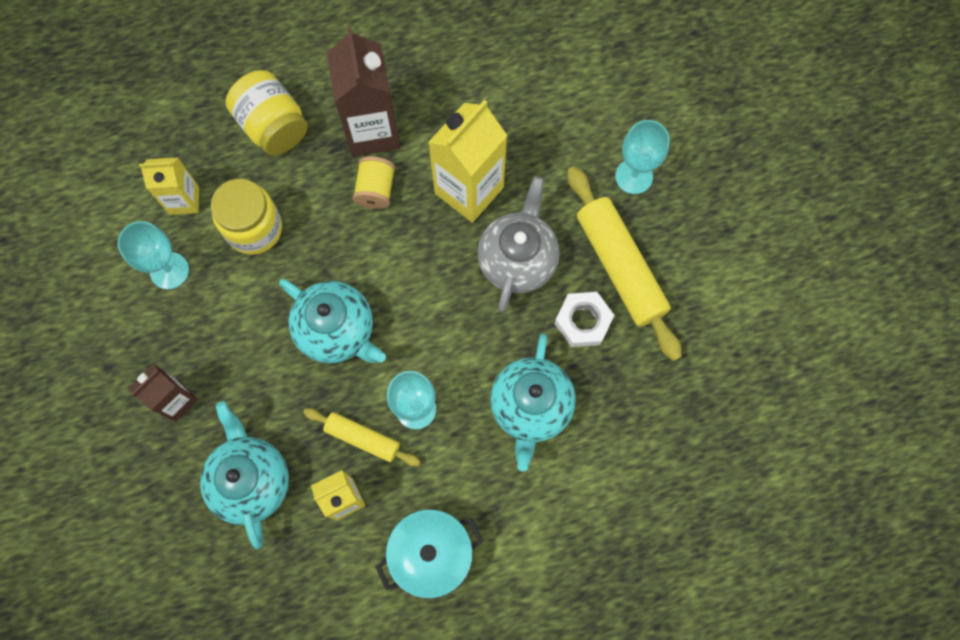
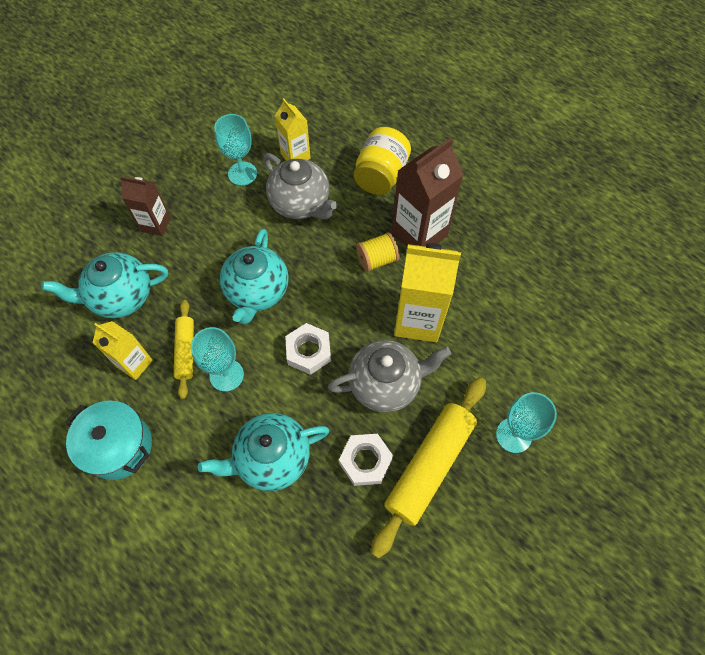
camera: 60 degrees right, 10 degrees down
(251, 480) = (121, 297): turquoise teapot -> turquoise teapot turned 150 degrees counterclockwise
(254, 228) = (301, 204): yellow jar -> grey teapot
(438, 314) = (308, 351): none -> white nut

